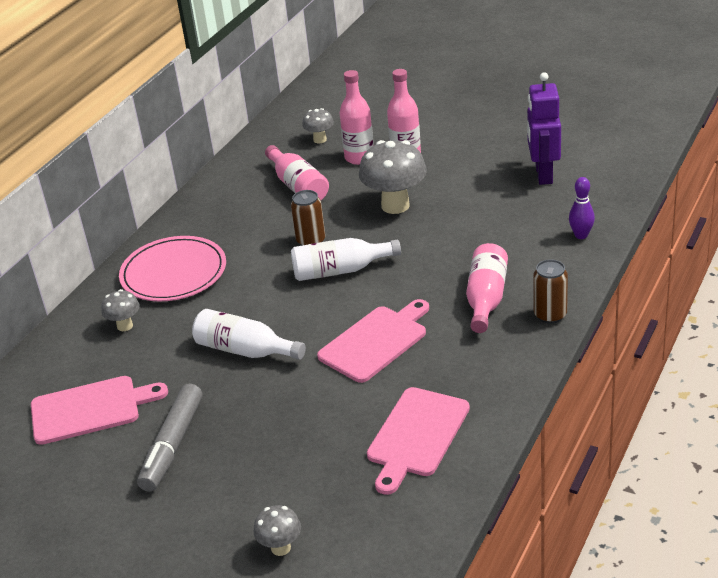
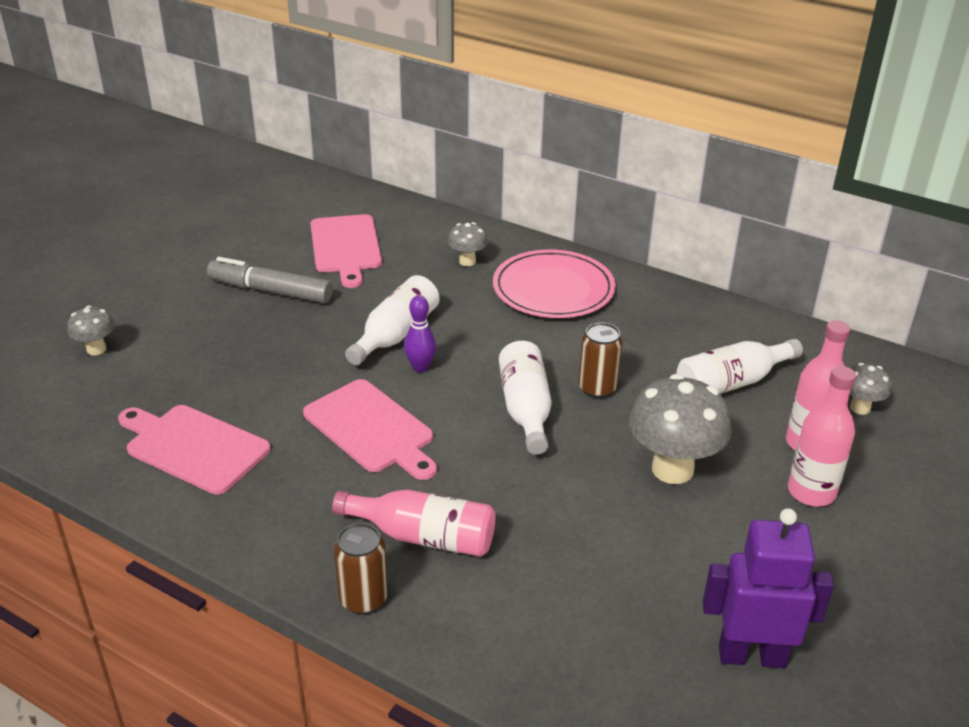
camera: 90 degrees right, 0 degrees up
(298, 186) = (731, 383): pink bottle -> white bottle
(581, 235) = (556, 674): purple bowling pin -> purple bowling pin (420, 367)

